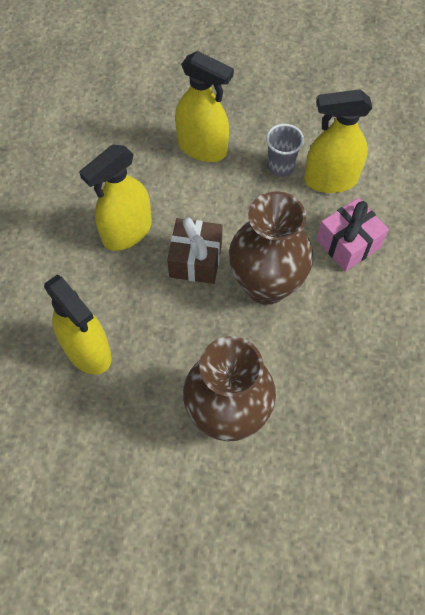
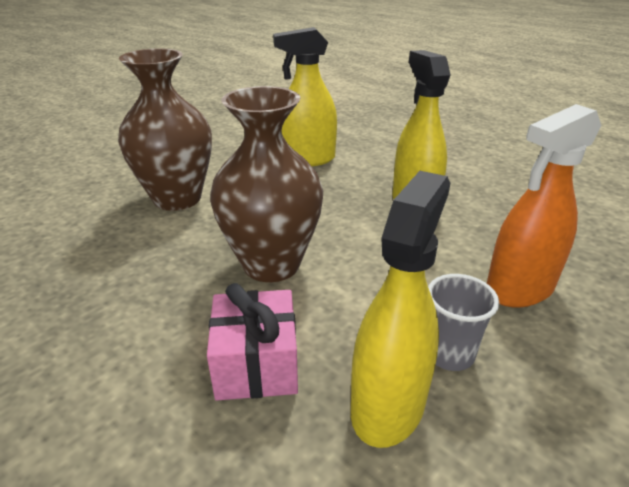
camera: 120 degrees right, 30 degrees down
(195, 260) = (347, 230): brown gift -> none
(202, 148) = (519, 289): yellow spray bottle -> orange spray bottle

